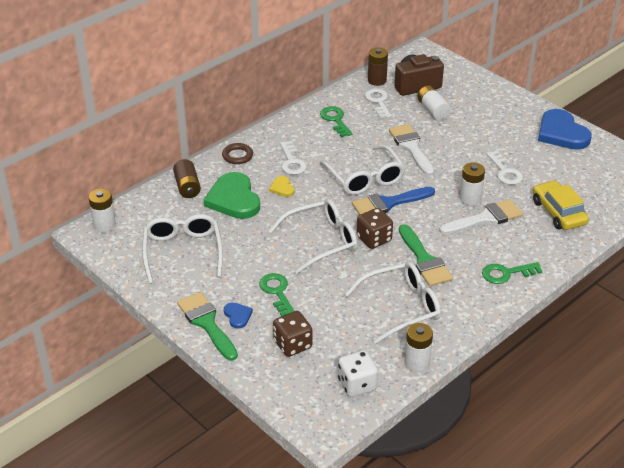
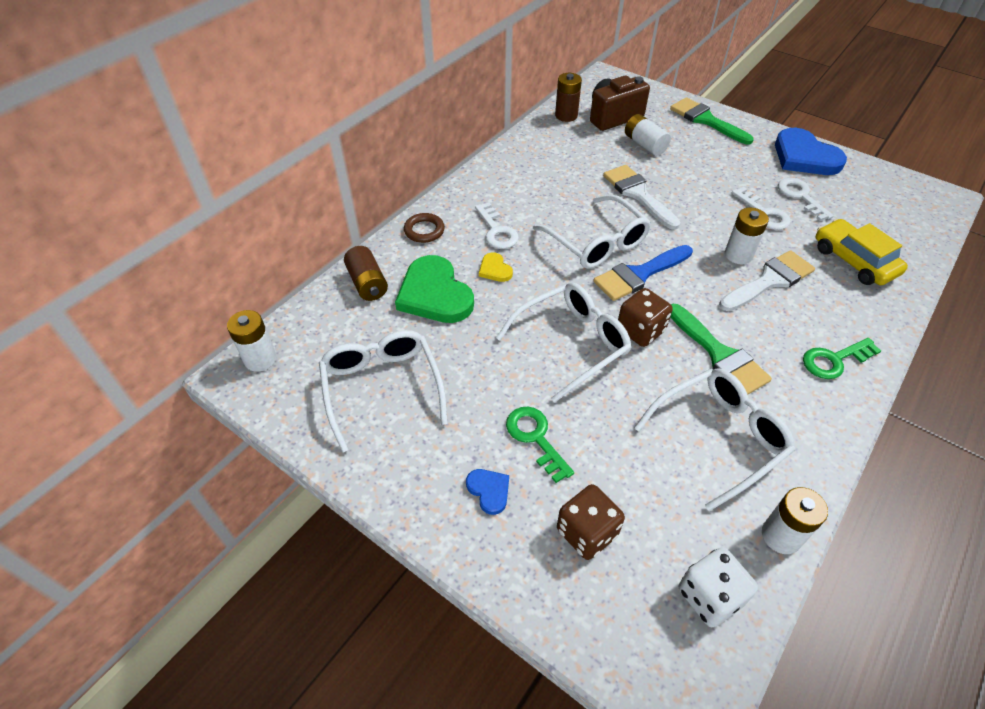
camera: 10 degrees left, 10 degrees up
(206, 323) = (445, 512): green brush -> green brush (706, 120)
(335, 120) = (533, 169): green key -> none
(378, 102) = (577, 141): white key -> white key (800, 196)

